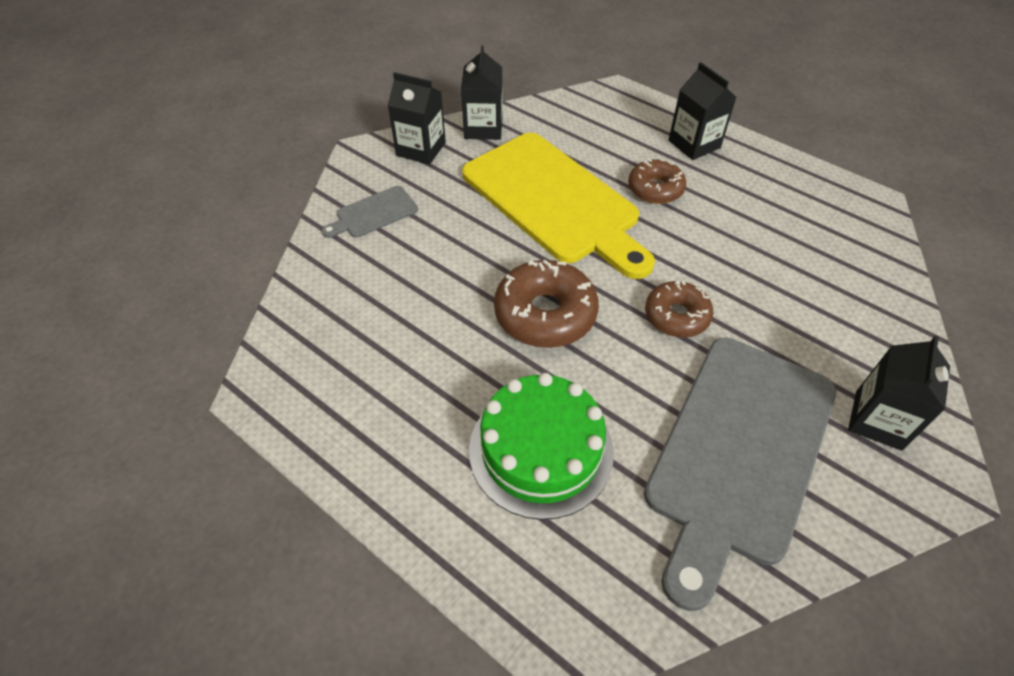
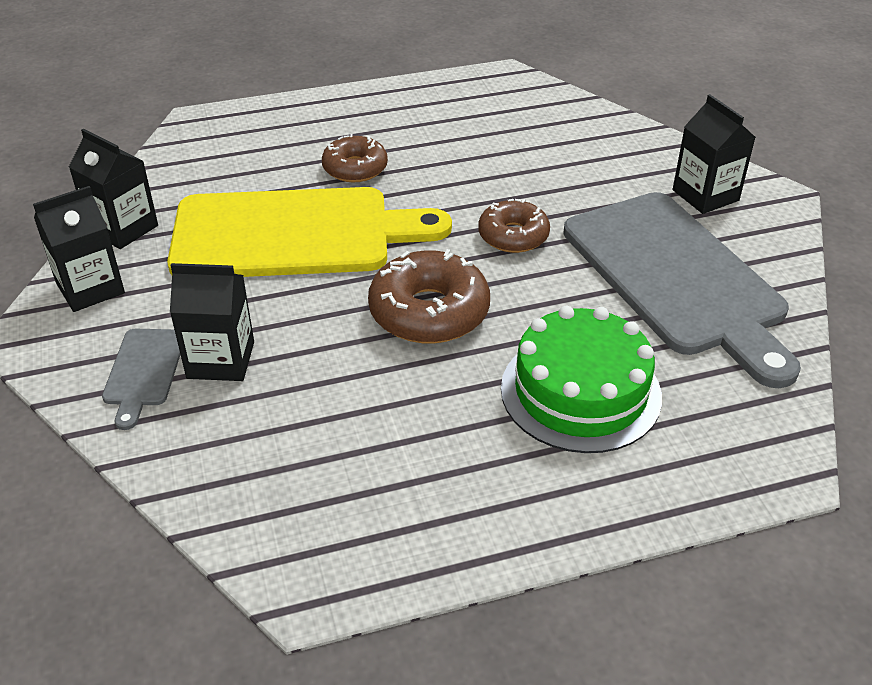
camera: 55 degrees left, 10 degrees down
(694, 144) = (328, 118): black carton -> black carton (221, 360)

